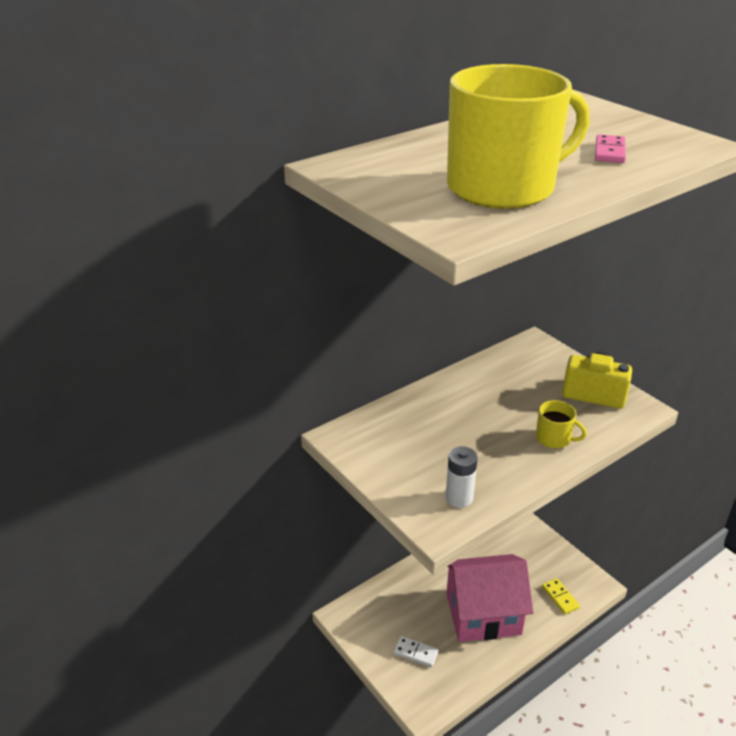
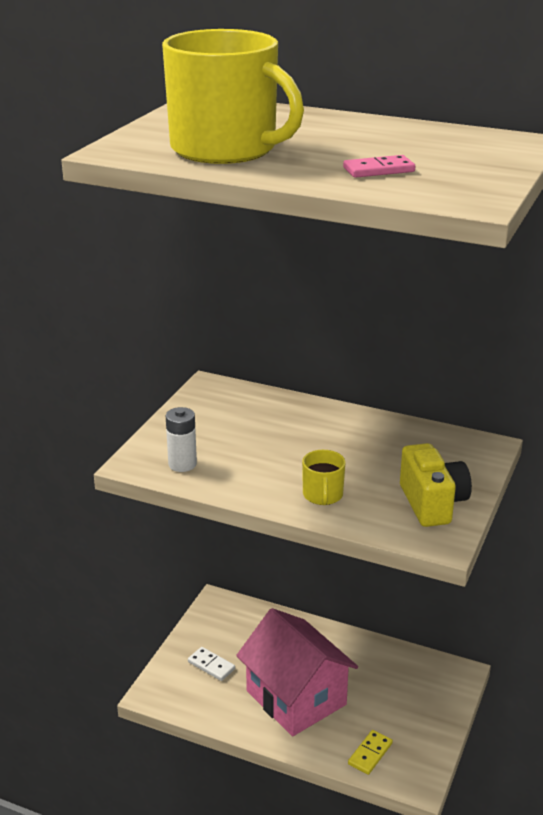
camera: 60 degrees right, 5 degrees down
(416, 653) = (211, 665): white domino -> white domino turned 45 degrees counterclockwise

